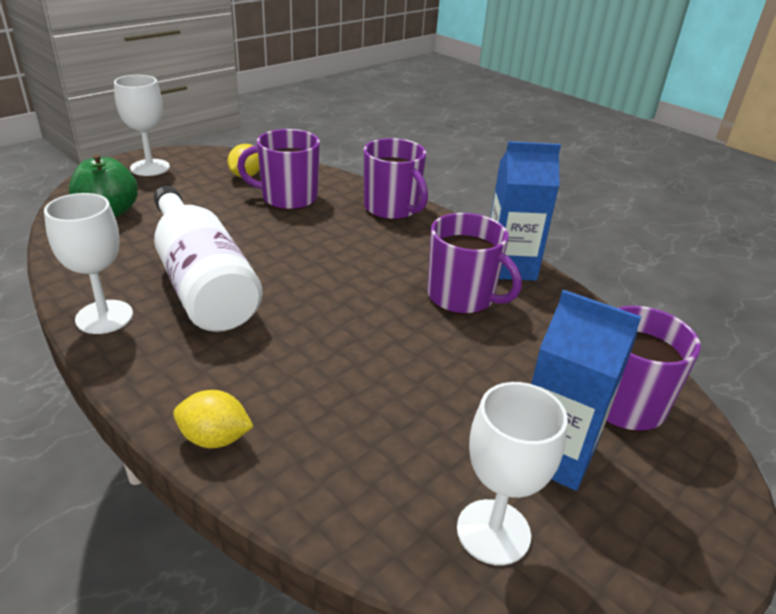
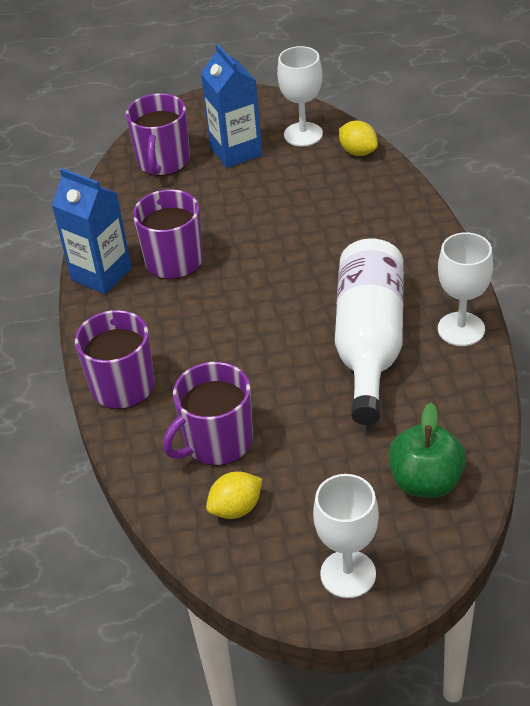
camera: 140 degrees left, 10 degrees up
(215, 438) = (415, 215): yellow lemon -> yellow lemon (358, 152)
(288, 198) = (217, 441): purple mug -> purple mug turned 105 degrees clockwise

